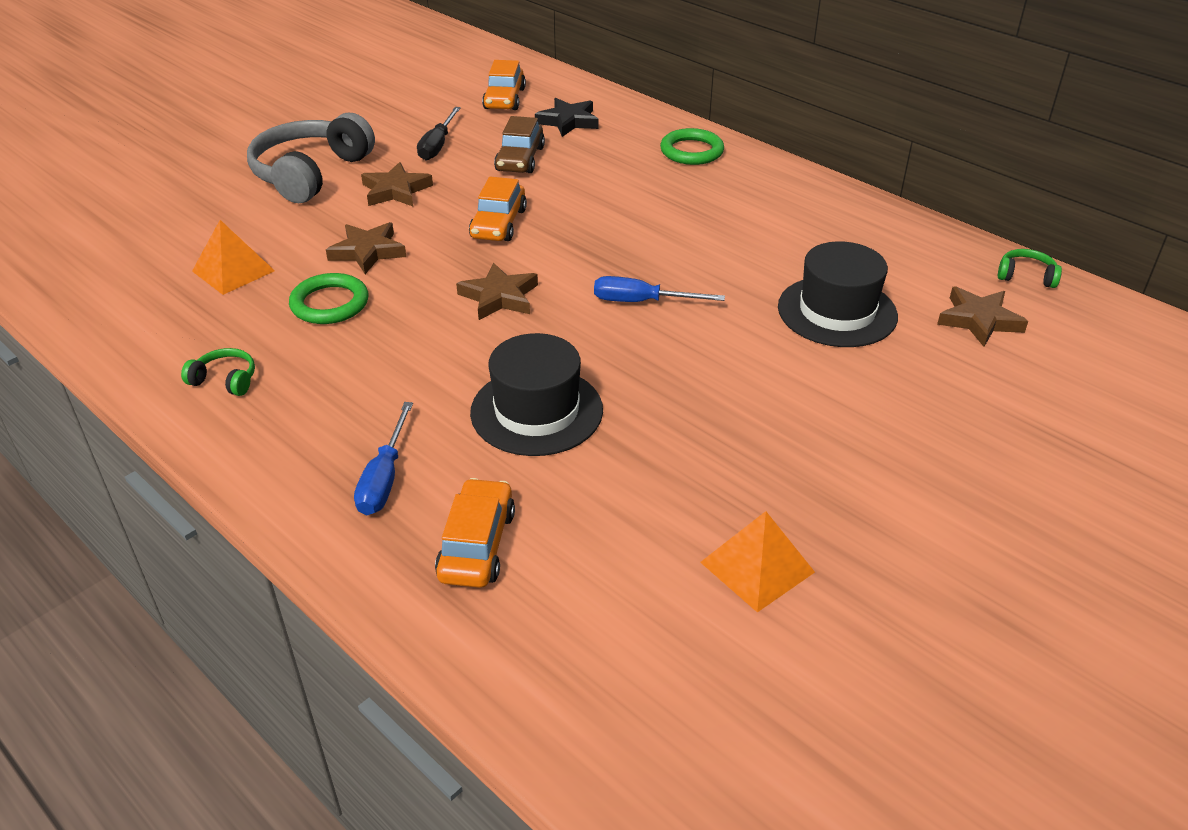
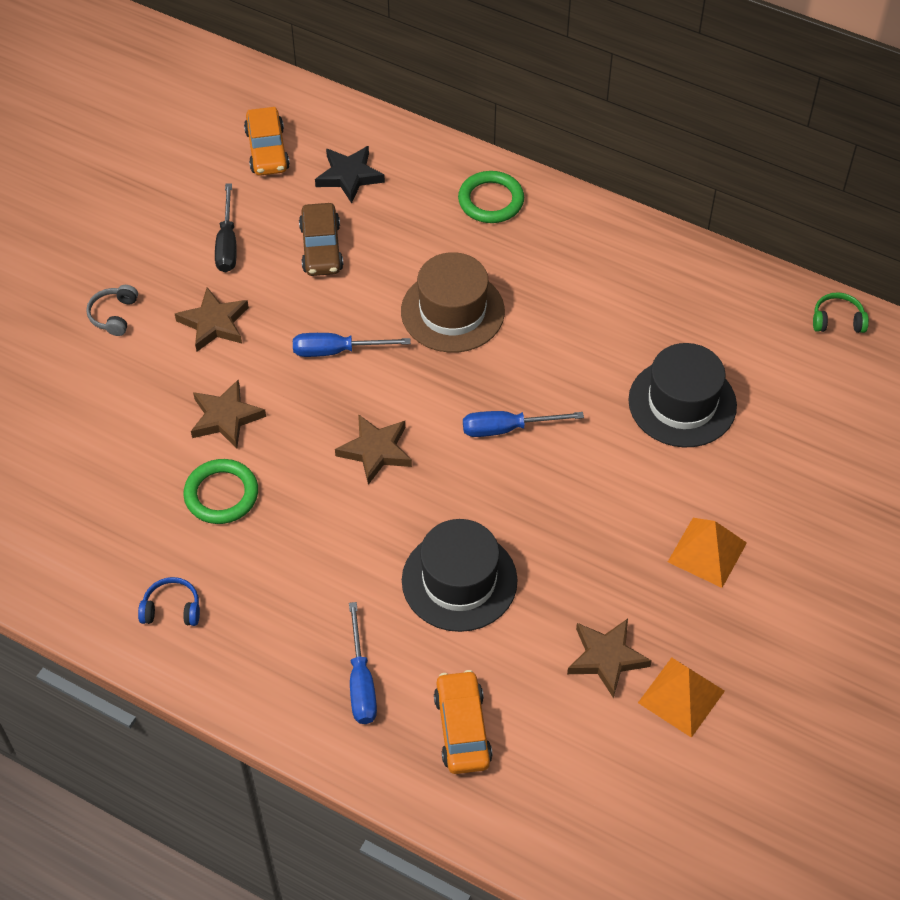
camera: 15 degrees left, 15 degrees up
(225, 380) = (172, 609): green headphones -> blue headphones
(233, 271) = (107, 472): orange pyramid -> orange pyramid (707, 552)
(310, 173) = (114, 315): grey headphones -> grey headphones, size x0.42
(498, 224) = (336, 351): orange car -> blue screwdriver
(623, 214) = (452, 311): none -> brown hat
(979, 320) = (805, 387): brown star -> brown star (606, 658)

